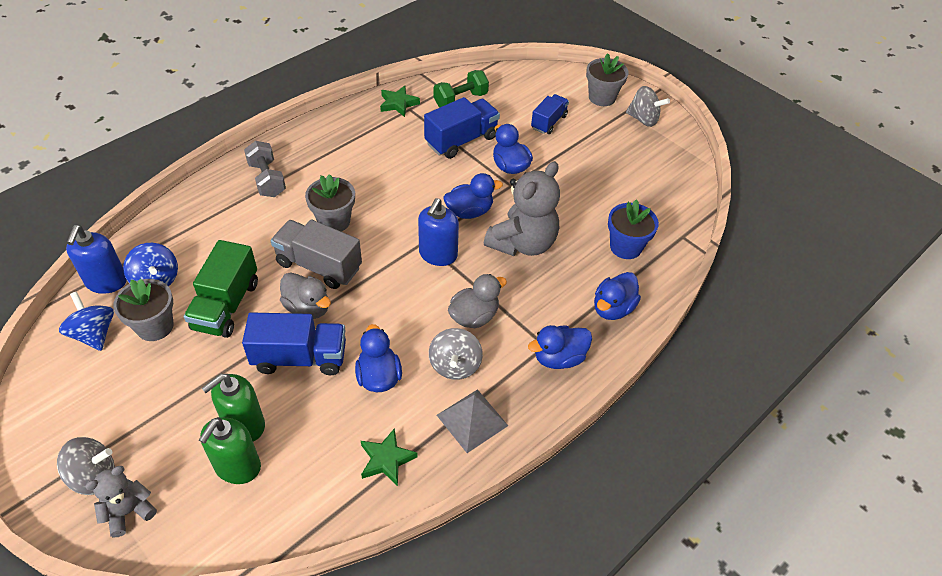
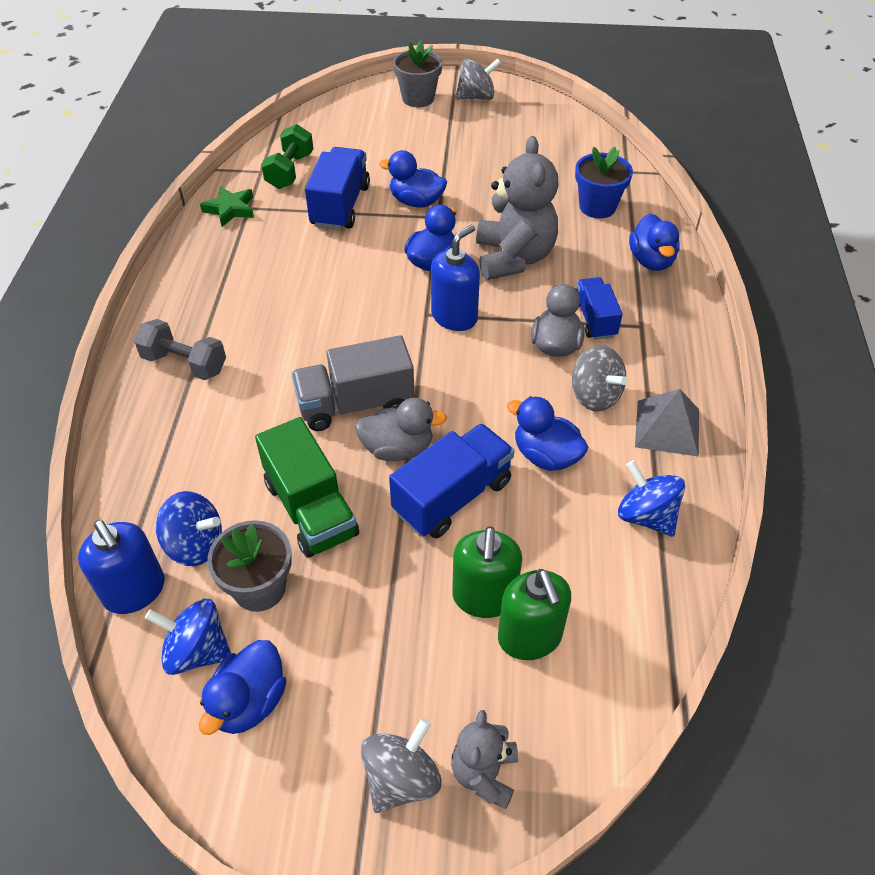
camera: 40 degrees left, 0 degrees up
(334, 221) = (314, 355): grey flower pot -> none
(386, 459) = (646, 516): green star -> blue spinning top
(438, 254) = (454, 316): blue soap dispenser -> blue soap dispenser turned 120 degrees counterclockwise
(548, 122) = (399, 144): blue truck -> blue truck (594, 319)
(559, 358) = (664, 328): blue duck -> blue duck (249, 702)

